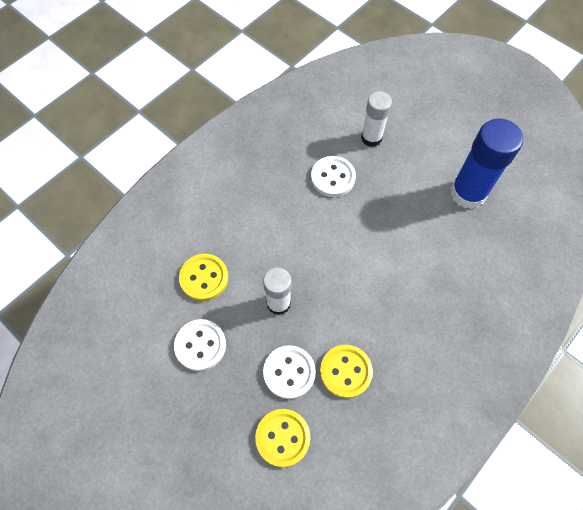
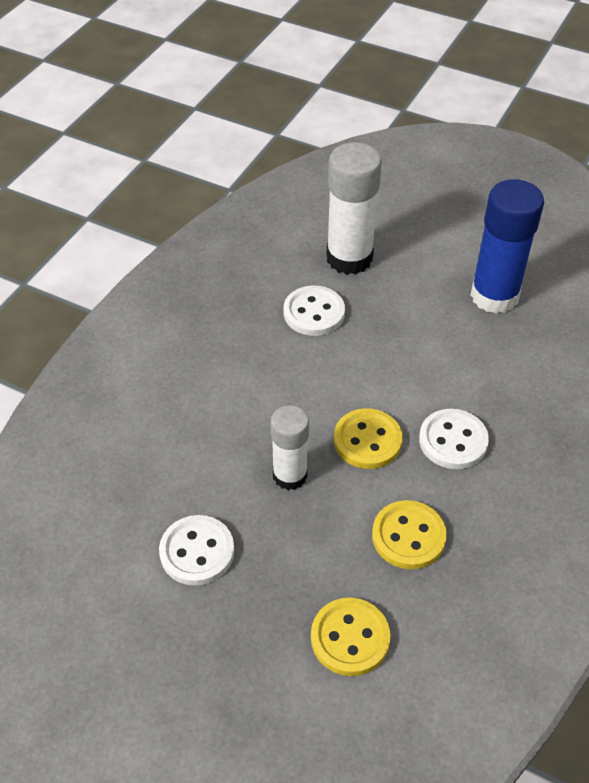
camera: 15 degrees left, 15 degrees down
(204, 278) = (175, 468): yellow button -> yellow button (367, 440)
(289, 372) = (332, 555): white button -> white button (453, 441)
(371, 138) = (349, 258): white glue stick -> white glue stick, size x1.60

